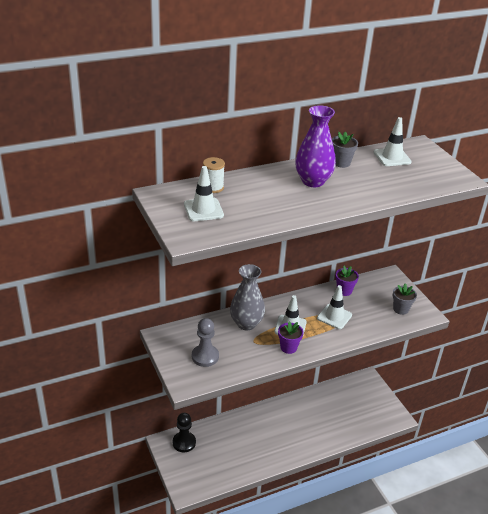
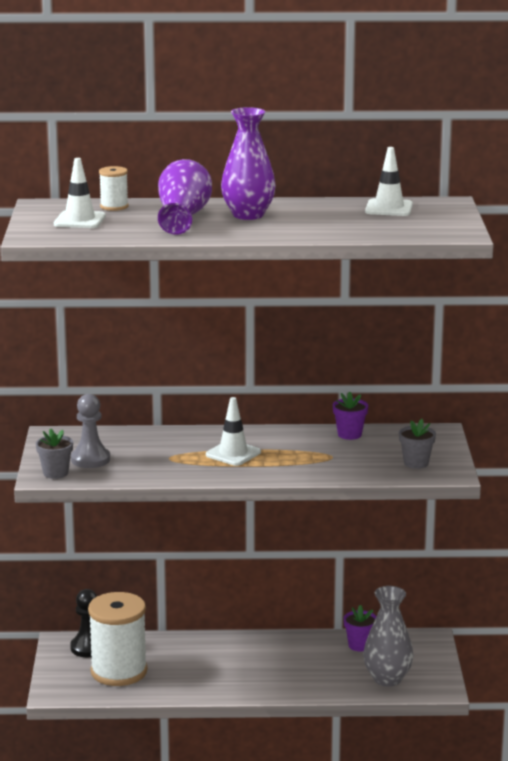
camera: 25 degrees right, 15 degrees down
(214, 459) = (119, 671): none -> white spool
(246, 323) = (175, 441): grey vase -> grey vase (387, 679)
(272, 192) = (183, 217): none -> purple vase
(288, 347) = (211, 470): purple flower pot -> purple flower pot (359, 645)
(334, 316) = (307, 454): white traffic cone -> none
(341, 163) = (310, 205): grey flower pot -> grey flower pot (55, 473)

